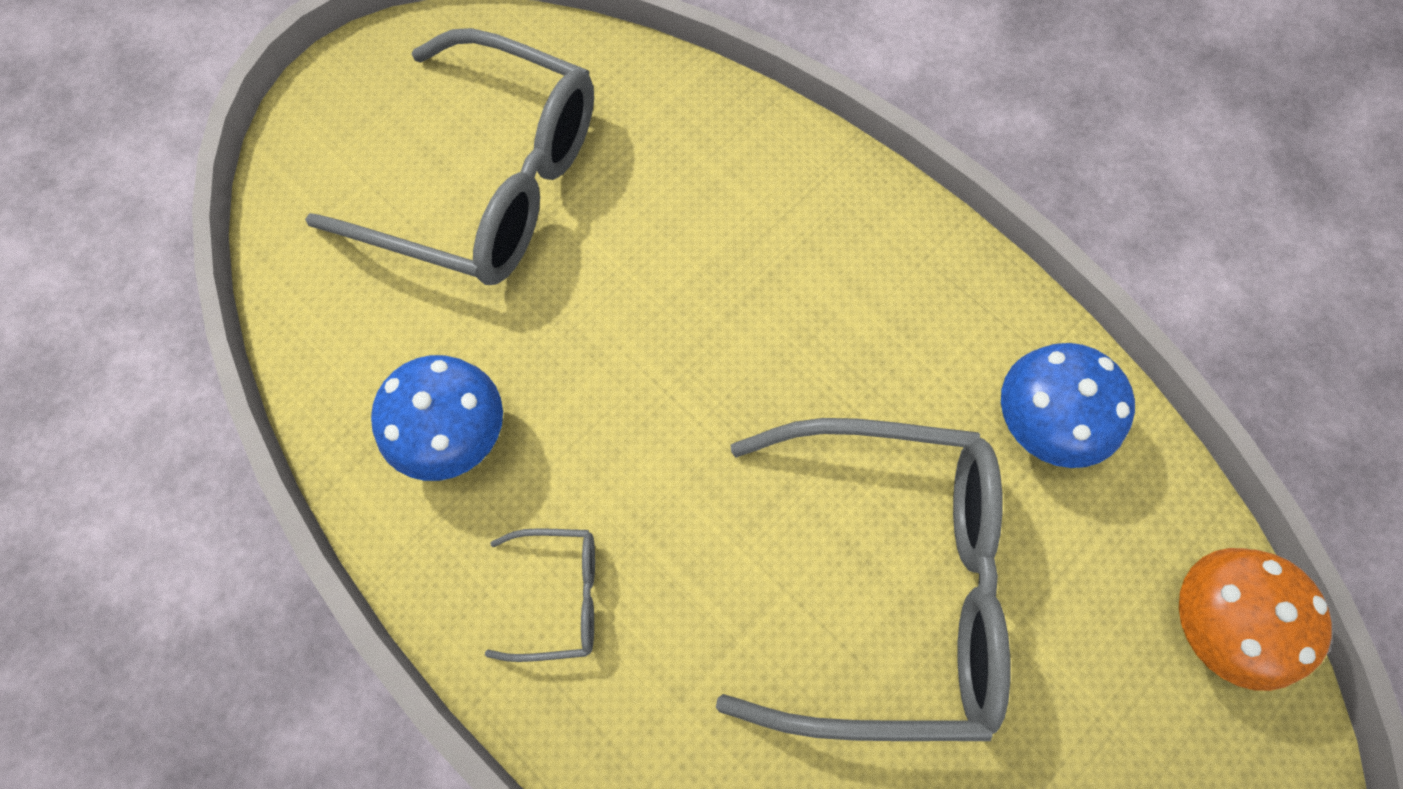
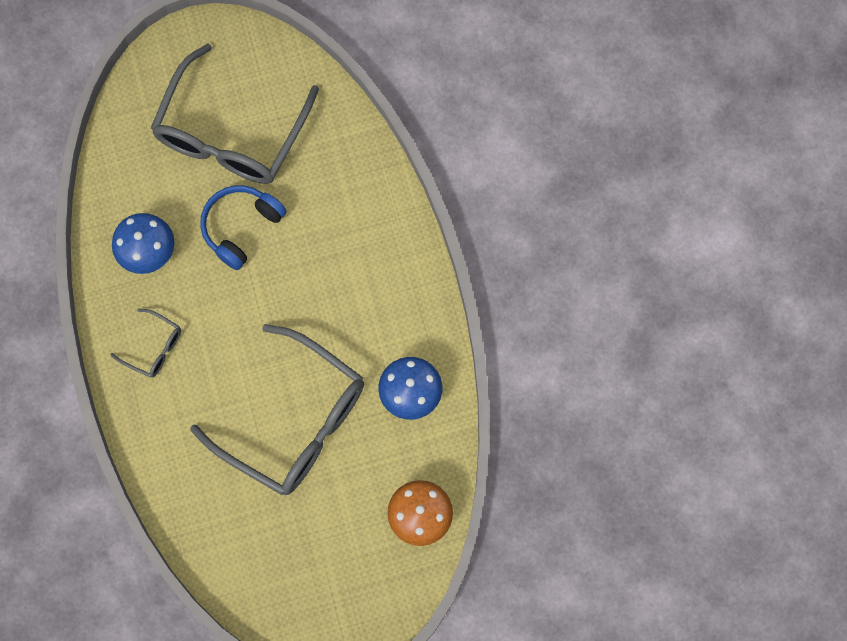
camera: 30 degrees right, 5 degrees up
(488, 182) = (231, 133): grey glasses -> grey glasses turned 60 degrees clockwise
(590, 313) = (241, 227): none -> blue headphones

